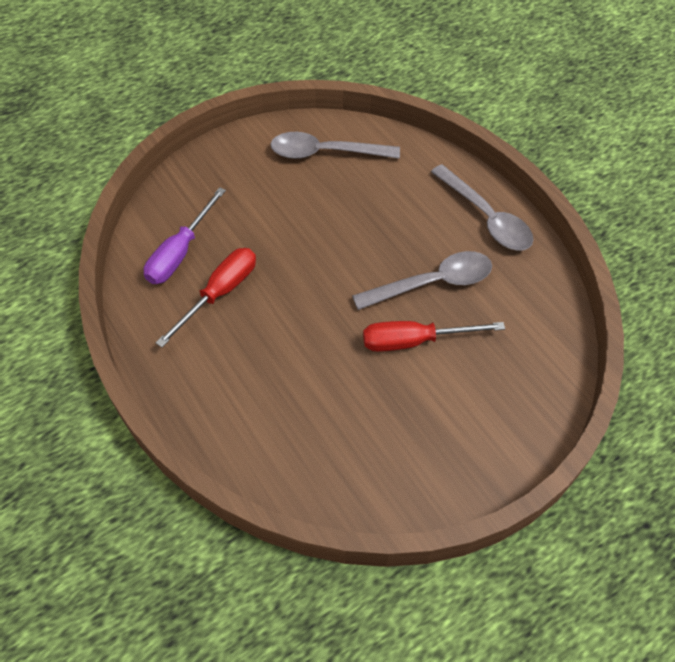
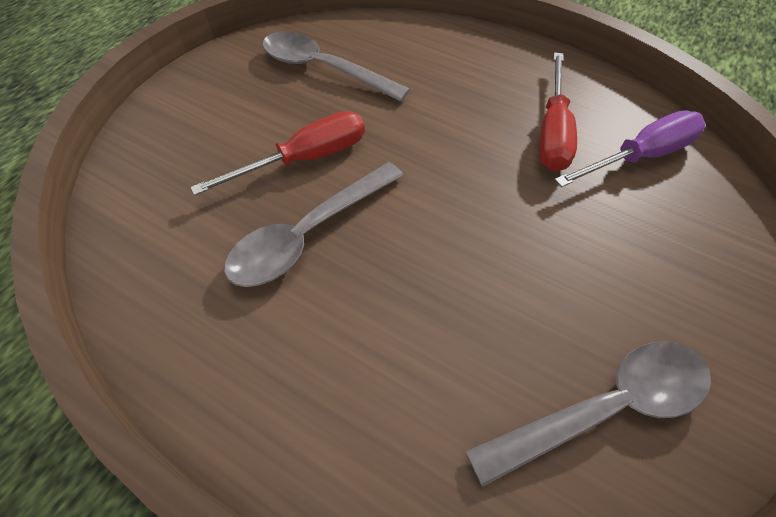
camera: 155 degrees right, 0 degrees up
(180, 252) = (639, 156): purple screwdriver -> purple screwdriver turned 60 degrees clockwise
(486, 217) = (257, 384): grey spoon -> grey spoon (324, 69)

